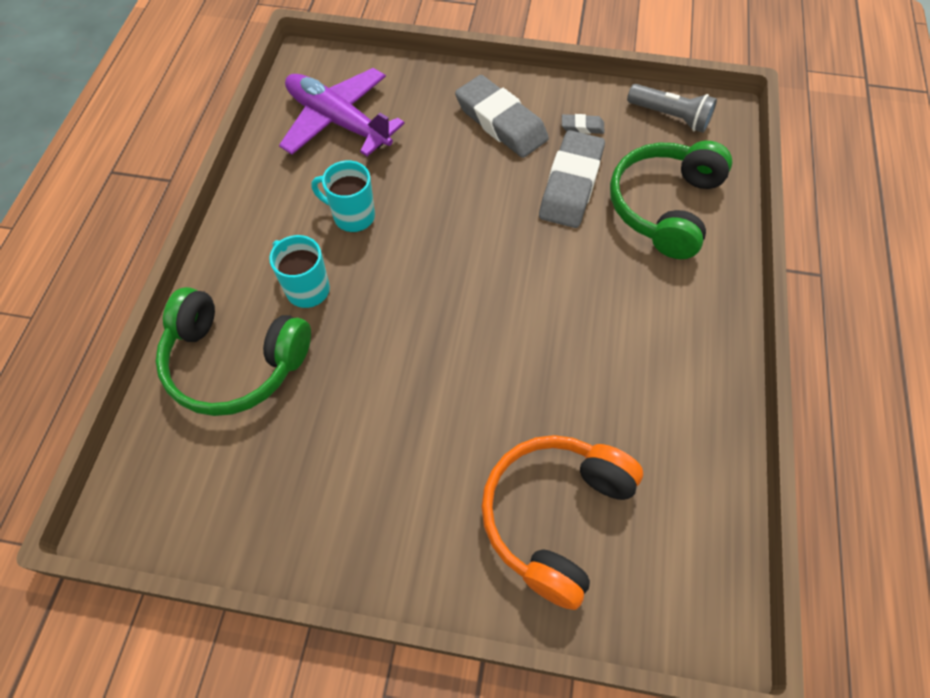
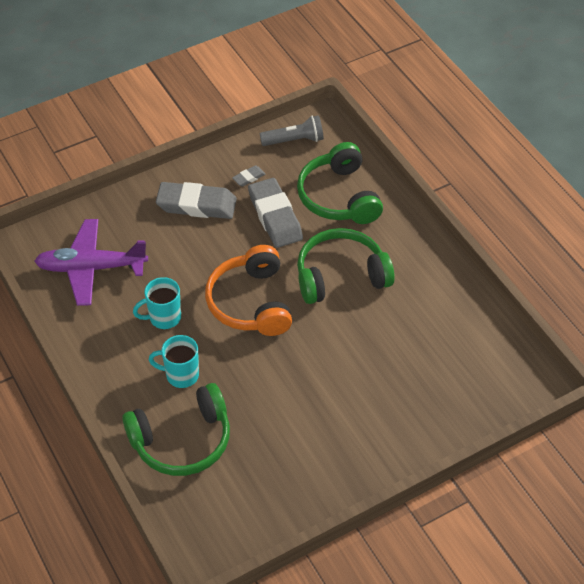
camera: 40 degrees left, 10 degrees down
(554, 516) = (426, 390): orange headphones -> orange headphones (251, 302)
(582, 298) = (341, 276): none -> green headphones

